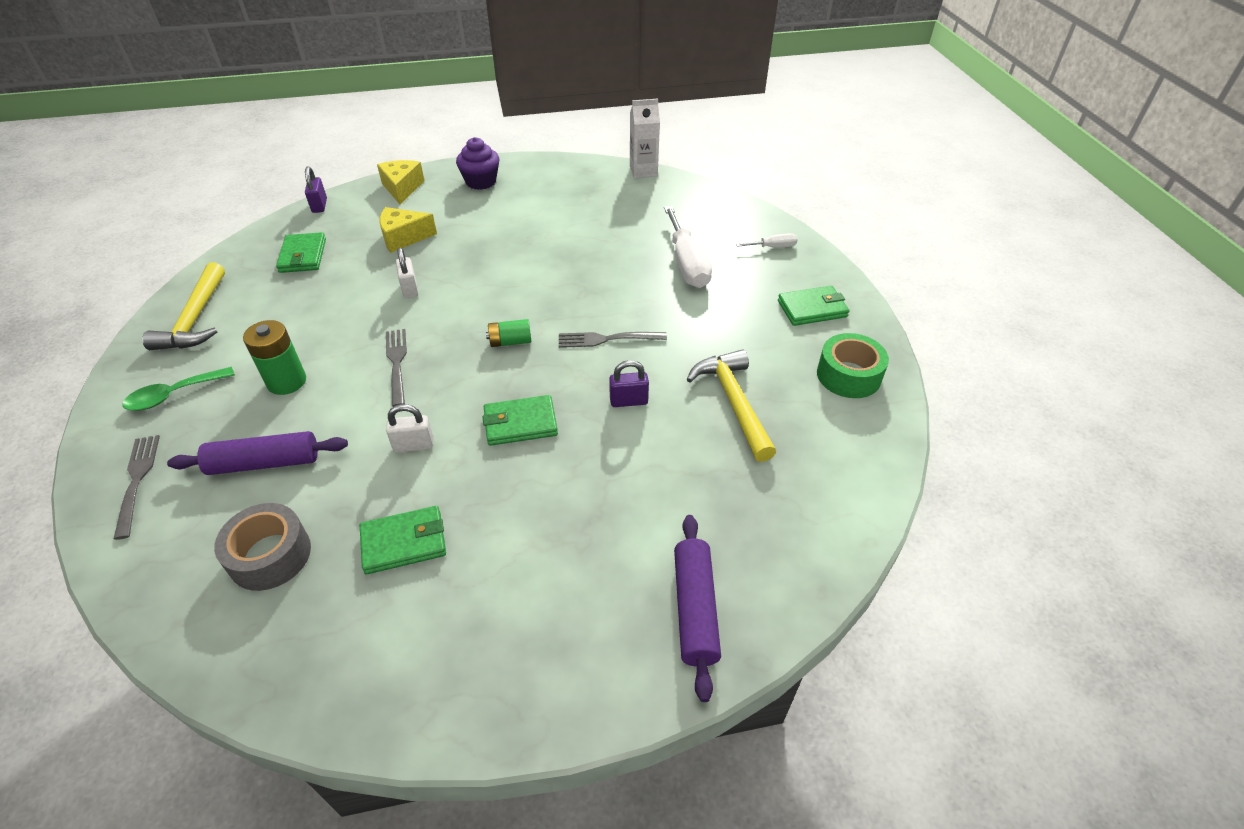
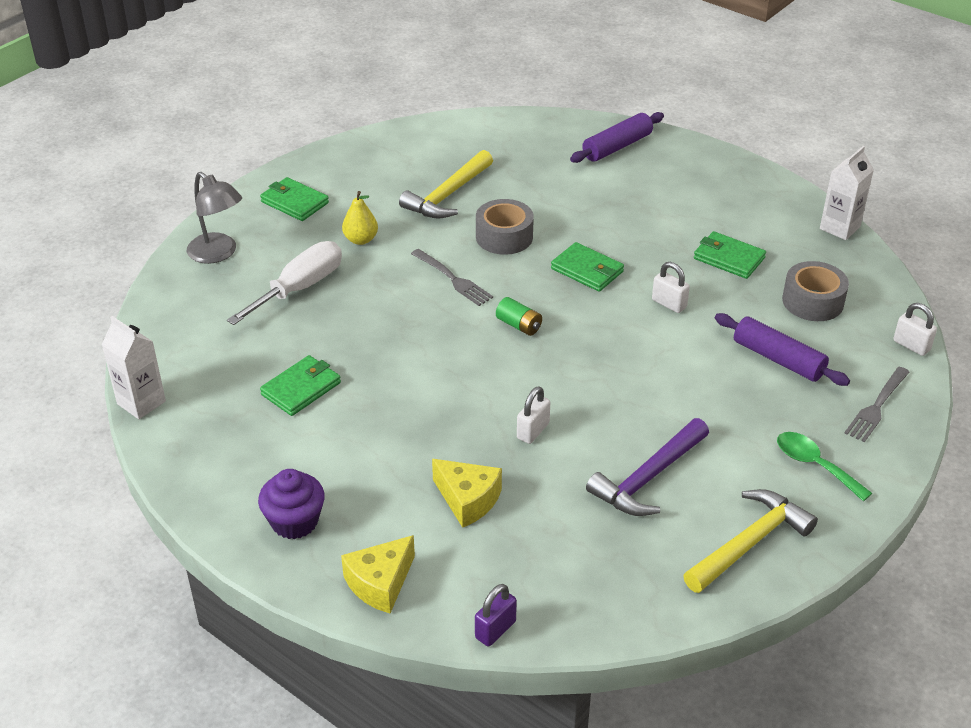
camera: 130 degrees left, 5 degrees down
(123, 579) = (911, 345): none -> white padlock
(173, 395) = (814, 465): green spoon -> green spoon turned 150 degrees counterclockwise
(287, 381) = (715, 413): green battery -> none
(300, 311) = (648, 478): none -> purple hammer
(303, 256) = (585, 554): green wallet -> green wallet (301, 388)
(305, 708) = (839, 228): none -> white carton
(397, 363) = (619, 368): grey fork -> none
(628, 401) = (504, 237): purple padlock -> grey tape
(717, 318) = (360, 240): none -> yellow pear
(773, 247) = (218, 254): white screwdriver -> grey lamp
(848, 375) = (360, 162): green tape -> none

